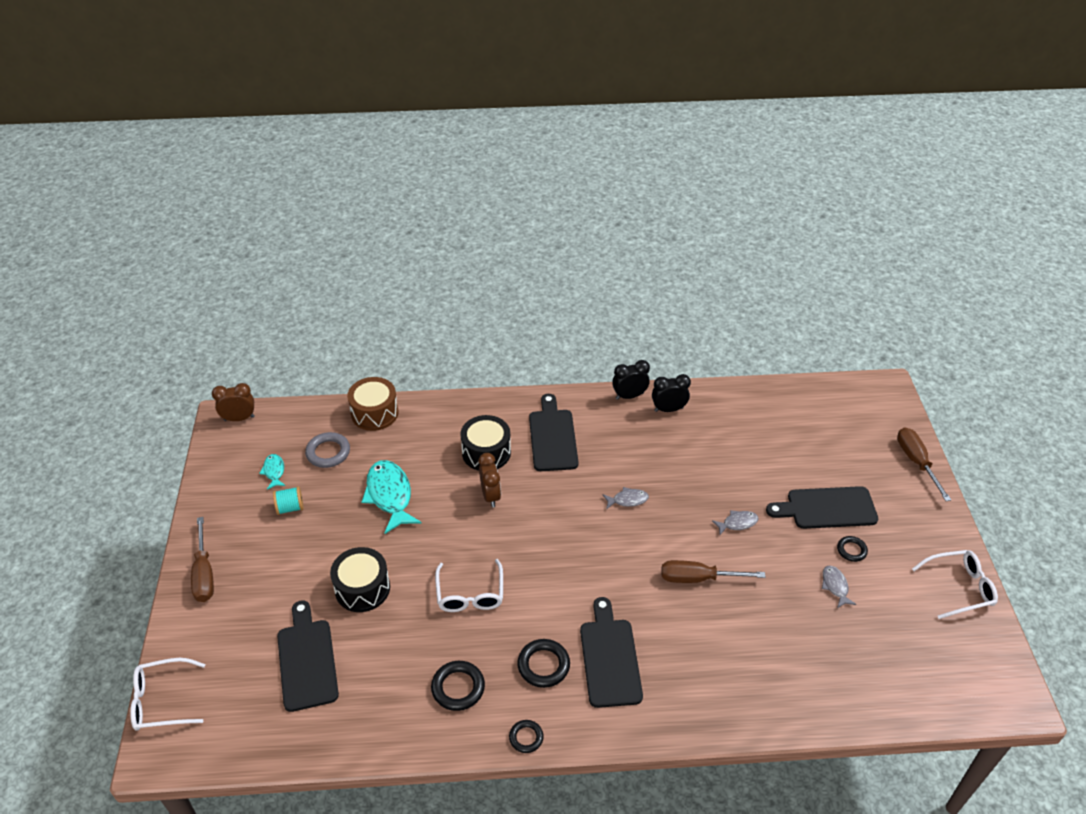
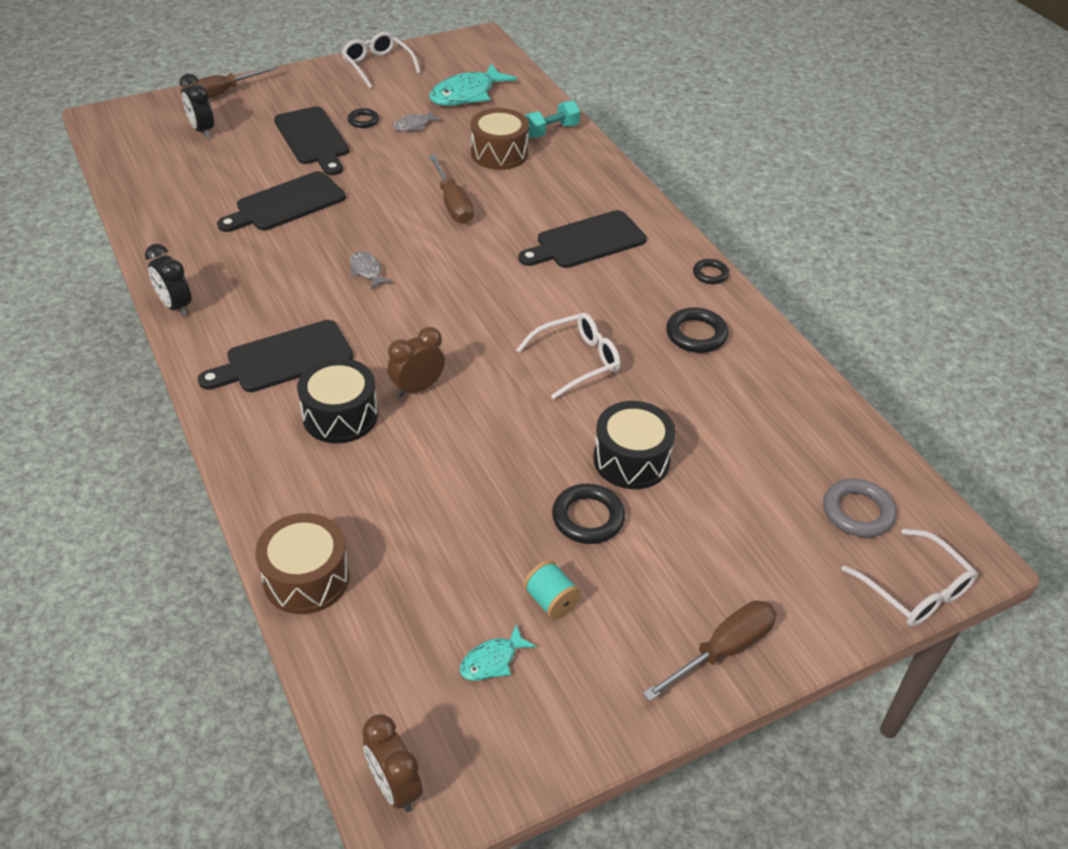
camera: 115 degrees left, 0 degrees up
(307, 660) = (759, 471): black cutting board -> black cutting board (286, 204)
(328, 452) = (419, 603): grey ring -> grey ring (857, 512)
(390, 495) = (468, 491): turquoise fish -> turquoise fish (467, 94)
(543, 665) = (626, 282): black ring -> black ring (588, 518)
(668, 409) = (192, 268): black clock -> black clock (202, 130)
(737, 523) = (362, 190): grey fish -> none
(770, 639) = (499, 153): none -> brown drum
(801, 699) = (551, 131): none -> turquoise dumbbell

